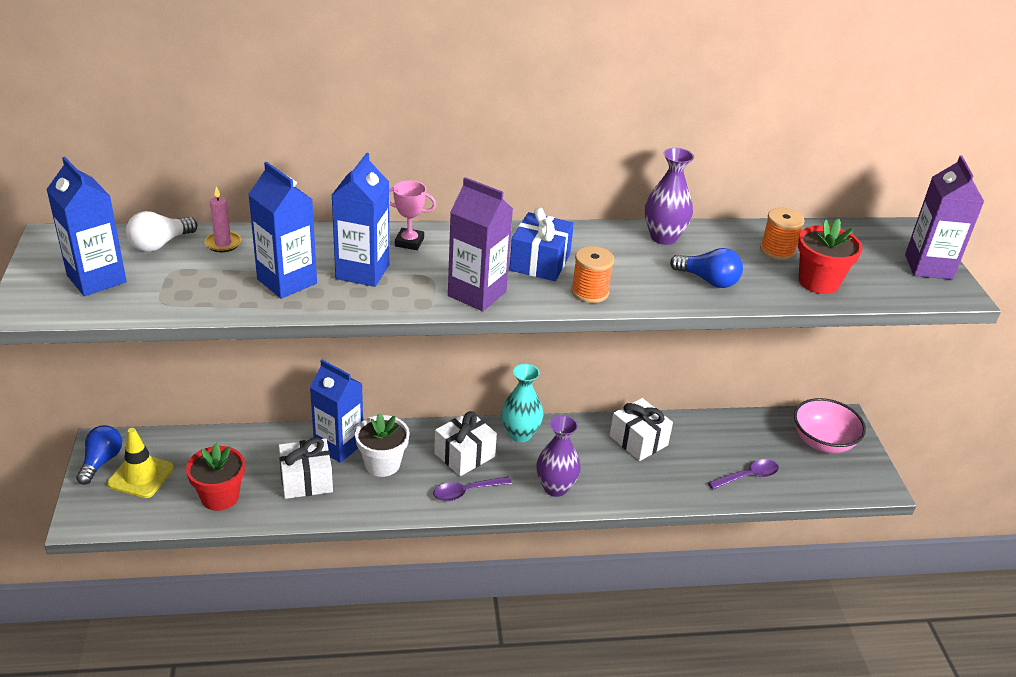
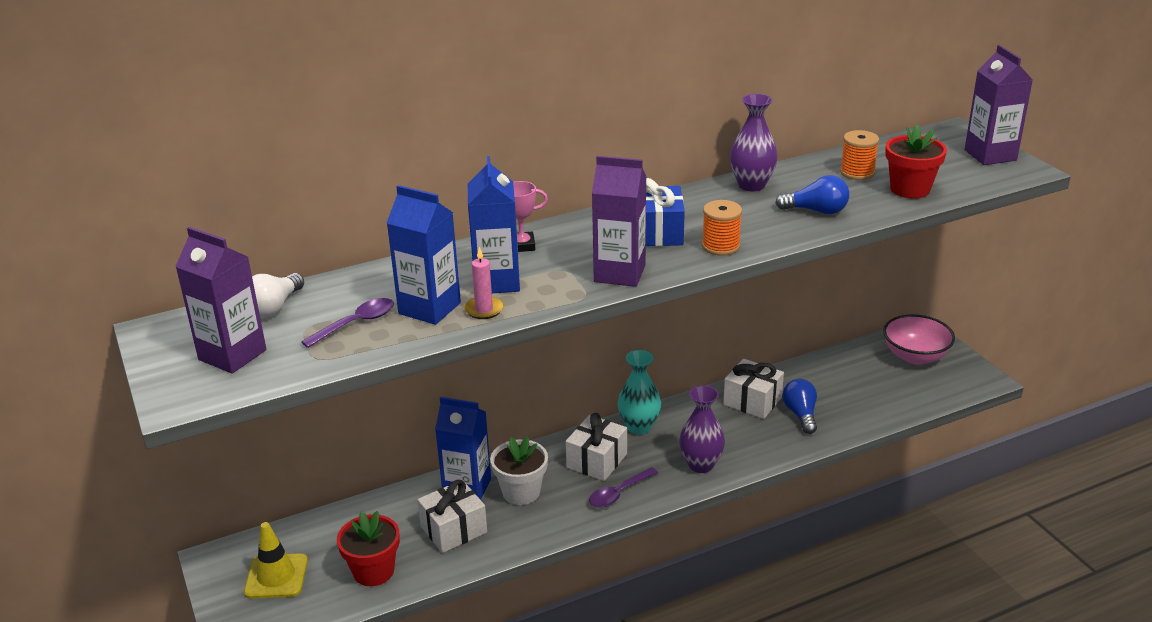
camera: 15 degrees left, 5 degrees down
(96, 279) = (232, 355): blue carton -> purple carton
(101, 461) = (224, 575): blue light bulb -> blue light bulb (800, 414)
(223, 243) = (338, 291): pink candle -> pink candle (484, 310)
(748, 476) = (868, 404): purple spoon -> purple spoon (356, 323)

